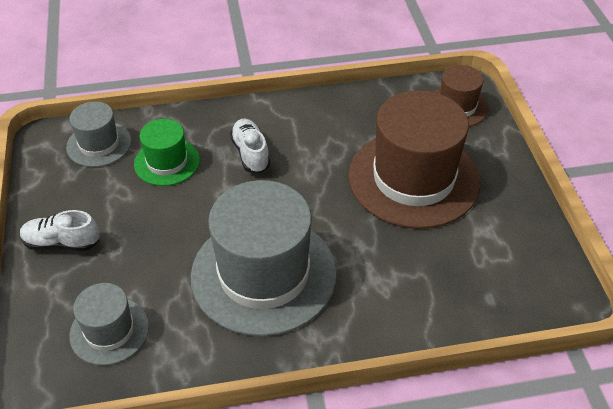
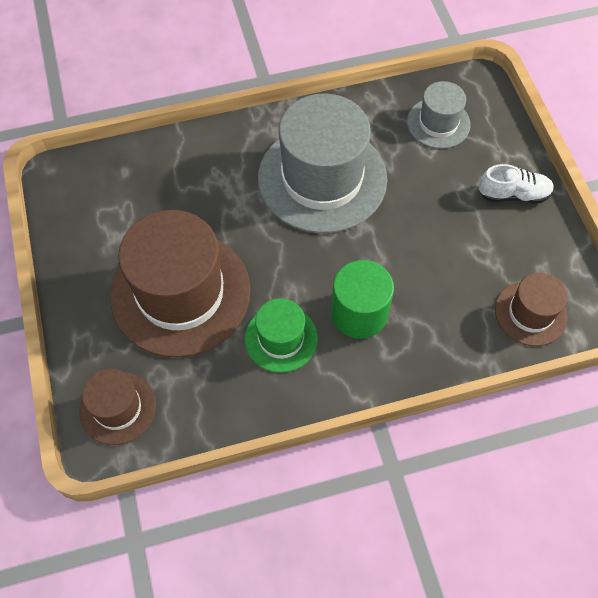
camera: 175 degrees right, 15 degrees up
(99, 144) = (530, 313): grey hat -> brown hat
(167, 162) = (447, 294): green hat -> green hat (281, 338)
(250, 153) = (359, 313): white shoe -> green cylinder

